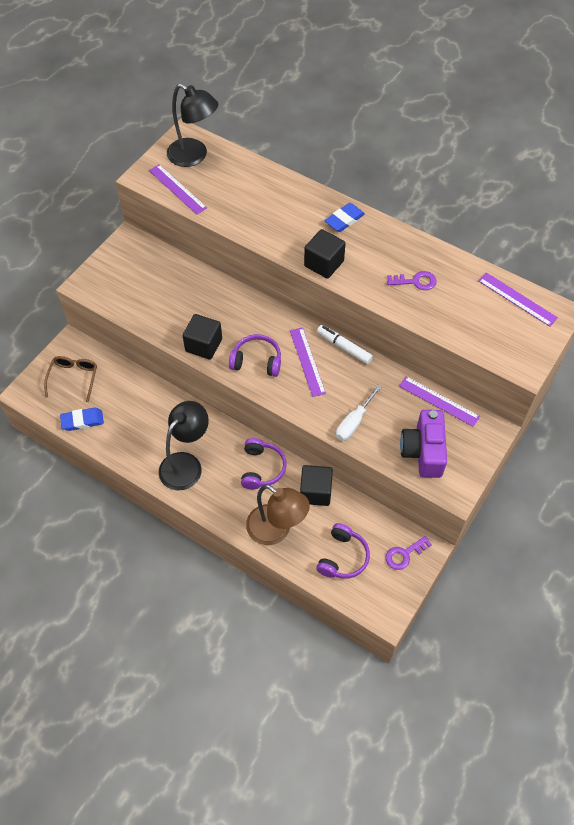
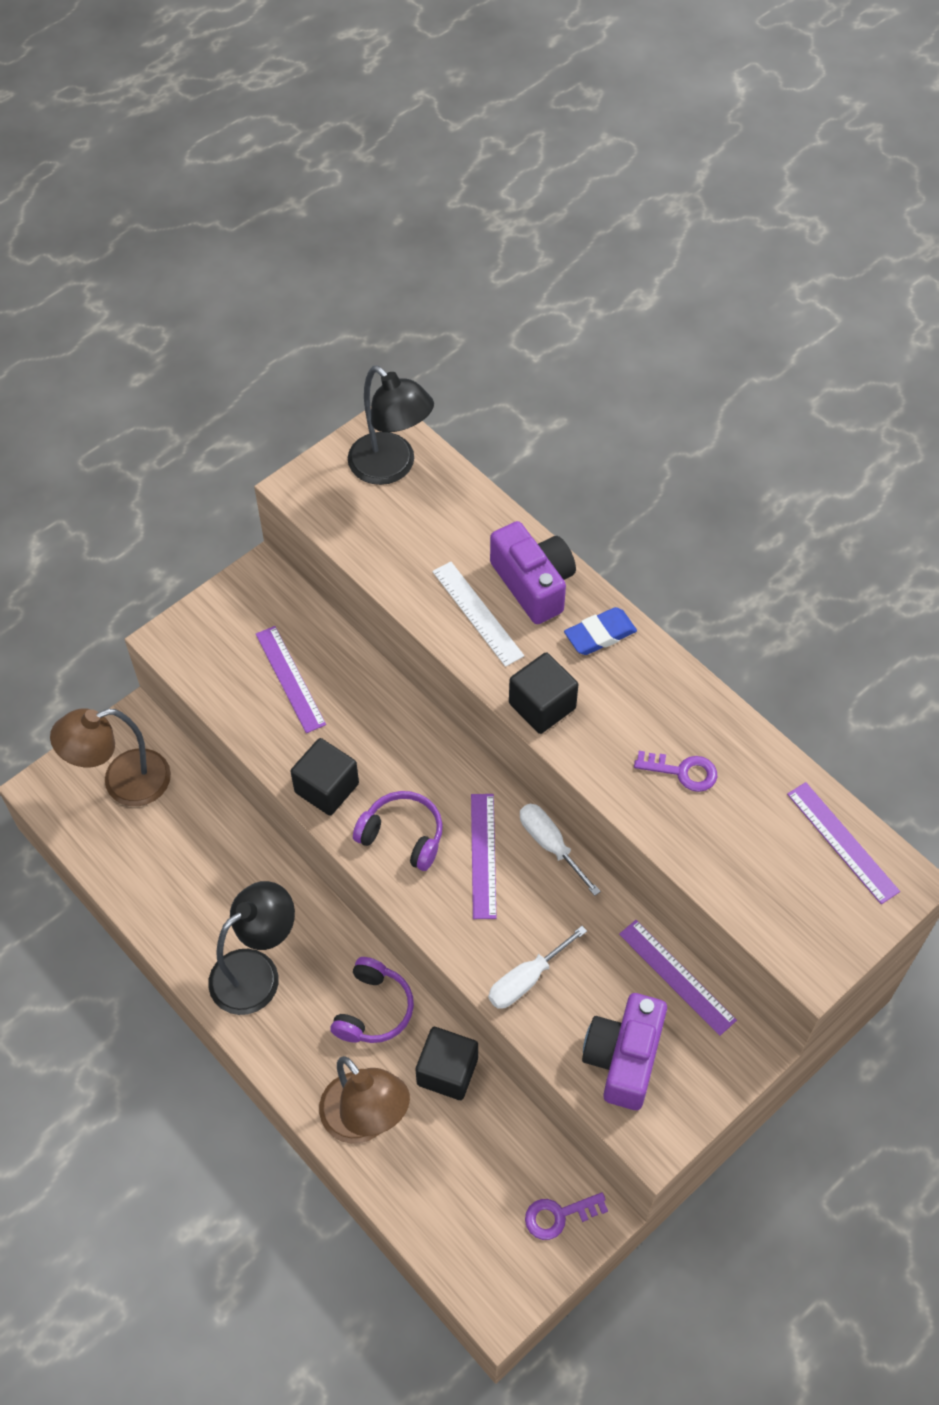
camera: 15 degrees right, 0 degrees up
(73, 378) = (123, 783): brown glasses -> brown lamp
(82, 421) = (117, 859): blue eraser -> none
(177, 189) = (347, 521): purple ruler -> purple ruler (290, 679)
(270, 223) = (477, 613): none -> white ruler
(297, 201) = (533, 584): none -> purple camera
(343, 557) = (458, 1194): purple headphones -> none
(344, 347) = (550, 845): white marker -> white screwdriver

